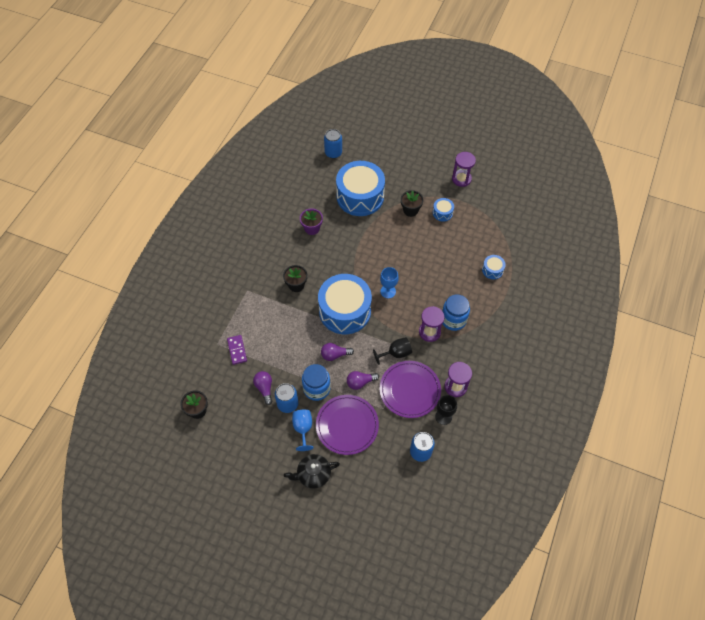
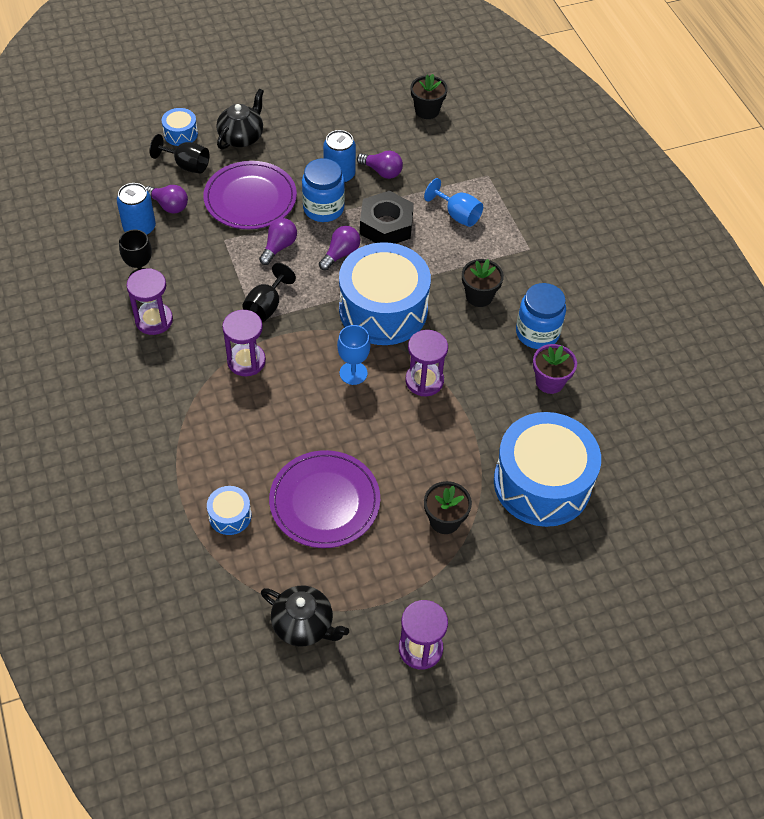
camera: 135 degrees right, 5 degrees down
(237, 350) = (458, 184): purple domino -> none
(297, 354) = (386, 225): none -> black nut
(303, 429) = (296, 165): blue goblet -> blue goblet (457, 215)
(333, 153) = (668, 527): blue can -> none
(361, 266) = (424, 381): none -> purple hourglass
(361, 478) = (186, 165): none -> black goblet
(393, 455) = (169, 205): none -> purple light bulb
(410, 390) = (210, 278): purple plate -> purple plate (325, 501)
(442, 213) = (392, 555): blue drum -> blue drum (180, 134)
(453, 320) = (227, 399): blue jar -> blue jar (537, 333)
(496, 213) = (304, 625): none -> black teapot

